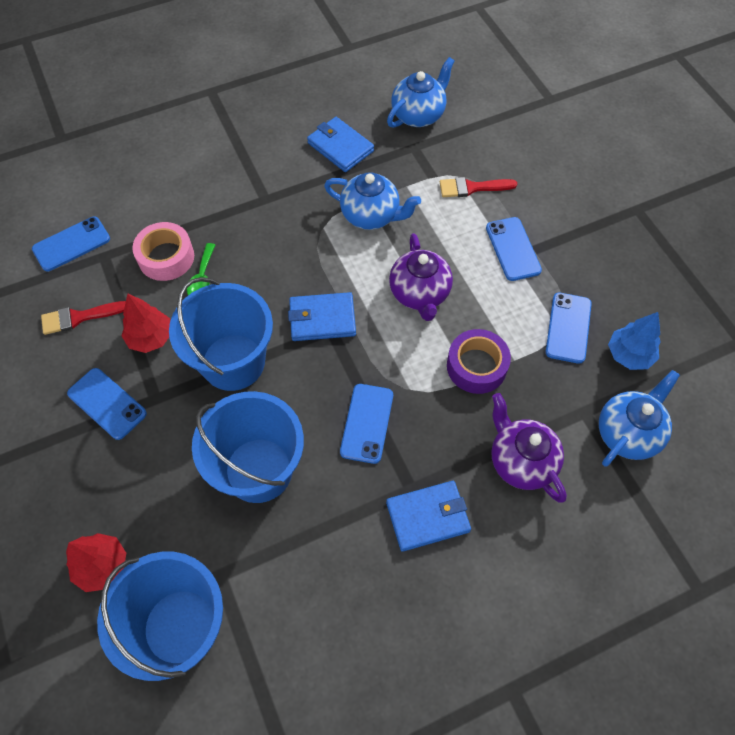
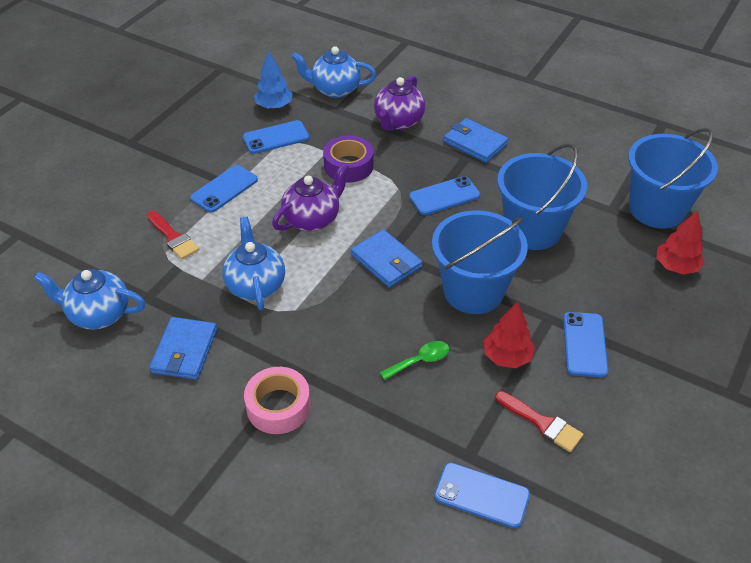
camera: 125 degrees left, 15 degrees down
(166, 257) = (424, 403): pink tape -> pink tape (278, 406)

